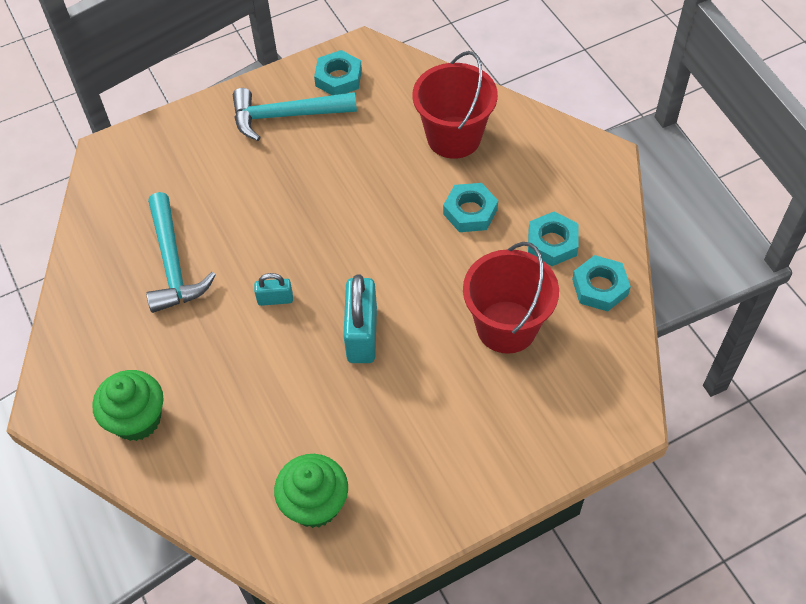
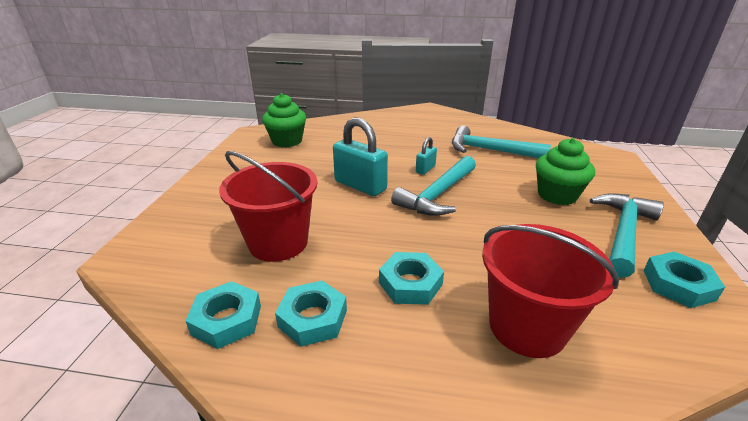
camera: 125 degrees right, 25 degrees down
(137, 419) = (396, 121): green cupcake -> green cupcake (557, 195)
(325, 259) = (438, 195): none -> turquoise hammer

